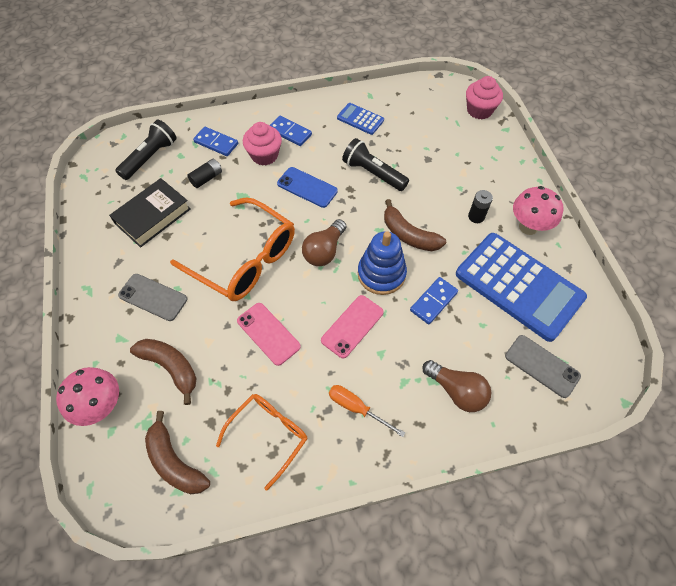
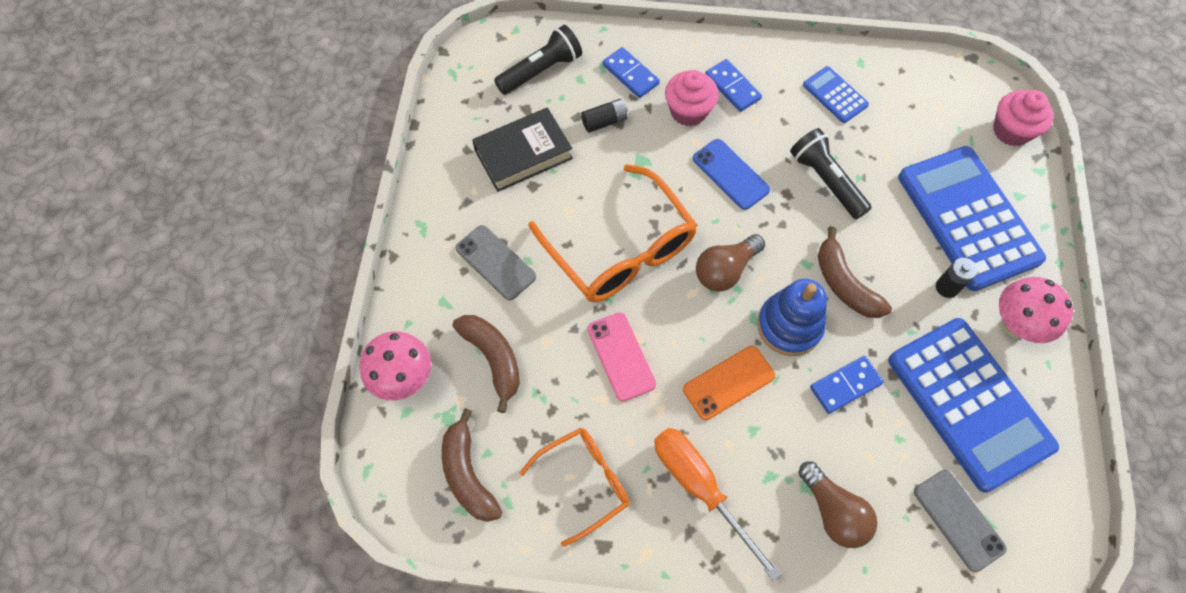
camera: 20 degrees right, 5 degrees up
(352, 326) = (728, 382): pink phone -> orange phone
(356, 408) = (700, 488): orange screwdriver -> orange screwdriver, size x1.61
(473, 170) = (968, 218): none -> blue calculator

